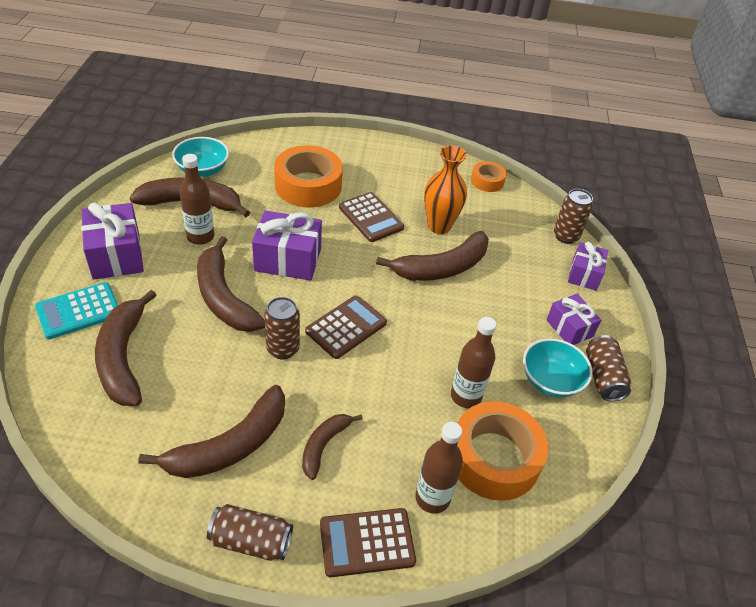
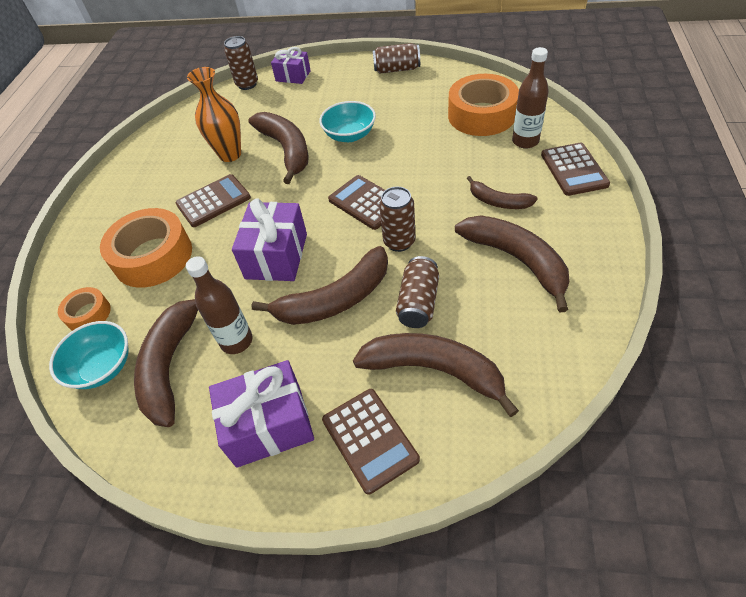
camera: 80 degrees left, 5 degrees up
(78, 311) = (369, 439): turquoise calculator -> brown calculator
(123, 358) = (434, 370): brown banana -> brown banana turned 150 degrees counterclockwise
(251, 541) = (600, 231): brown can -> brown can (418, 302)
(466, 396) = (429, 130): brown bottle -> none
(487, 181) = (167, 128): orange tape -> orange tape (88, 314)
(551, 380) = (405, 91): turquoise bowl -> turquoise bowl (350, 135)
(569, 328) = (351, 83): purple gift -> none

